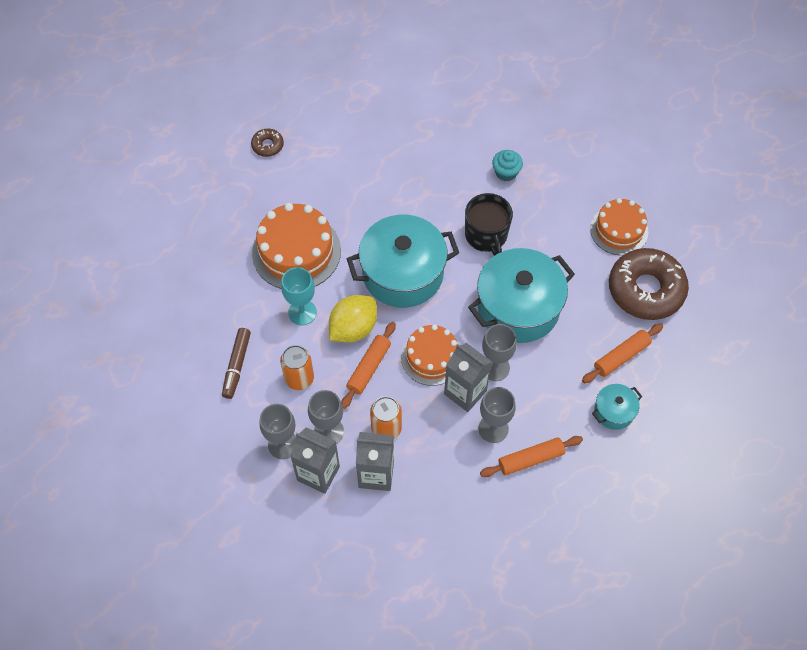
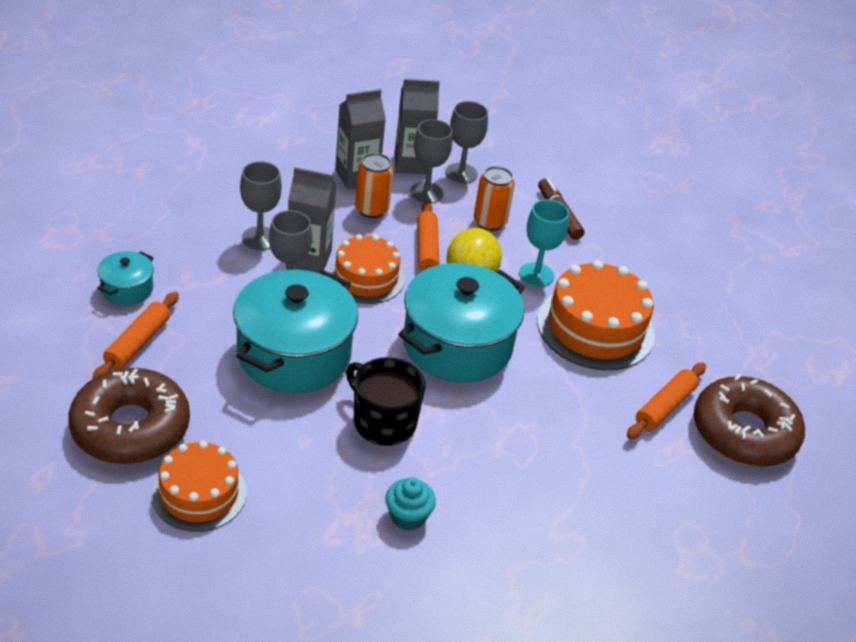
camera: 145 degrees right, 20 degrees down
(267, 145) = (744, 432): brown donut -> brown donut, size x2.24
(530, 459) = (205, 226): orange rolling pin -> orange rolling pin (664, 407)

